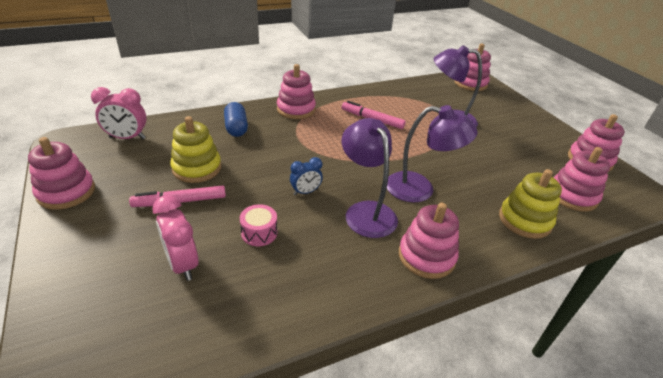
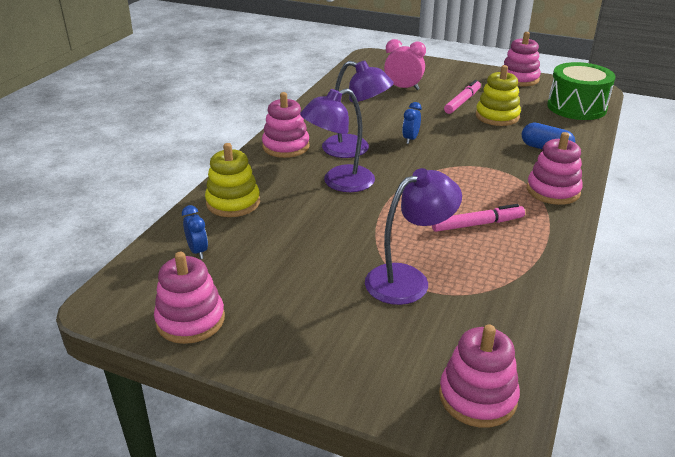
camera: 140 degrees right, 5 degrees down
(127, 138) = (576, 107): pink clock -> green drum
(259, 233) = (395, 111): pink drum -> none
(572, 196) = (198, 251): pink stacking toy -> blue clock

